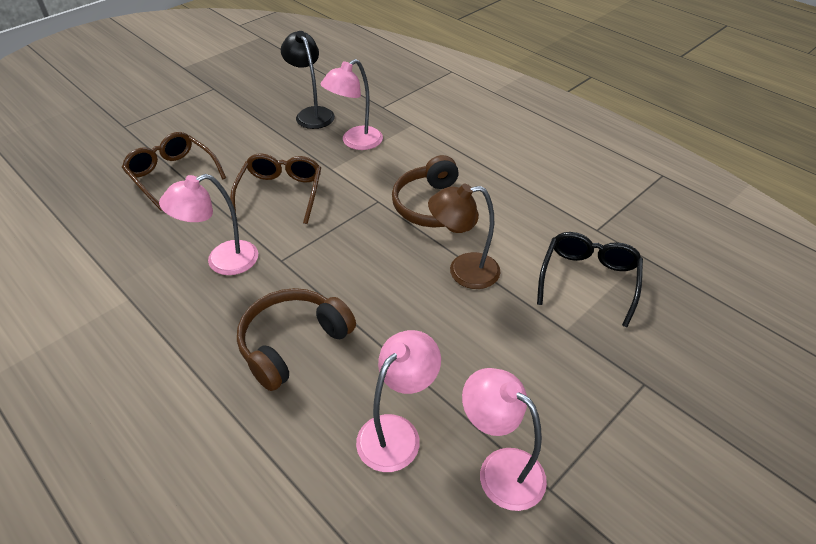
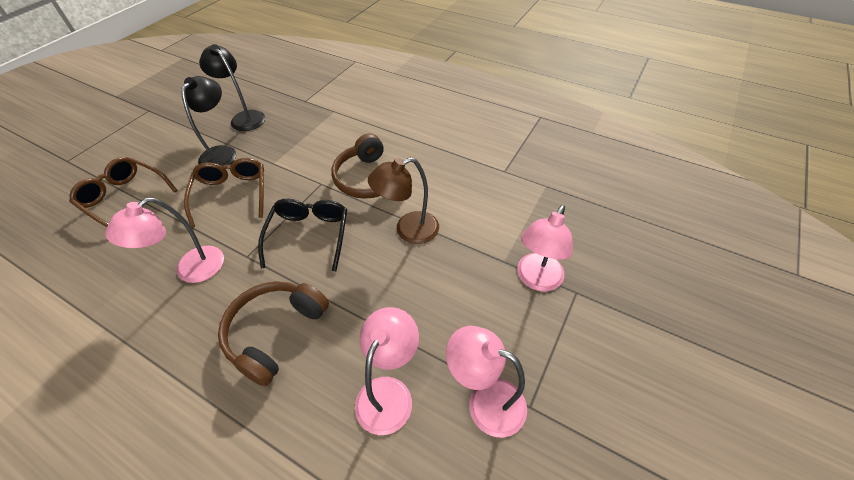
camera: 15 degrees left, 5 degrees up
(280, 147) = (222, 153): none -> black lamp
(355, 142) = (289, 135): pink lamp -> pink lamp (536, 280)
(588, 280) = (509, 214): black glasses -> black glasses (309, 235)

